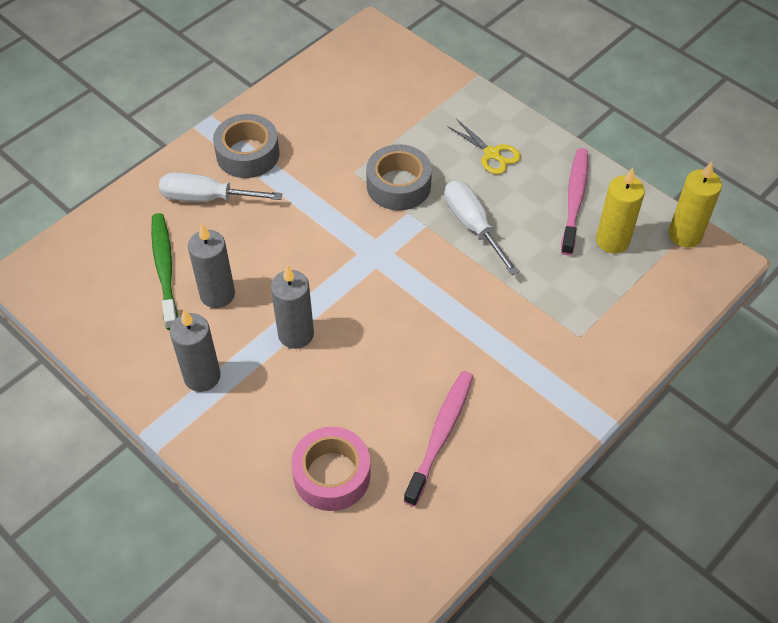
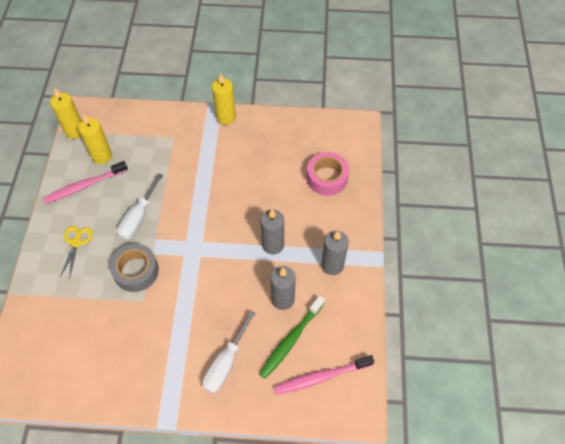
camera: 130 degrees left, 5 degrees up
(206, 198) = (225, 363): white screwdriver -> white screwdriver turned 60 degrees clockwise
(248, 154) = (173, 371): grey tape -> none
(440, 435) = (271, 154): pink toothbrush -> pink toothbrush (321, 377)
(563, 424) = (226, 117): none -> yellow candle

